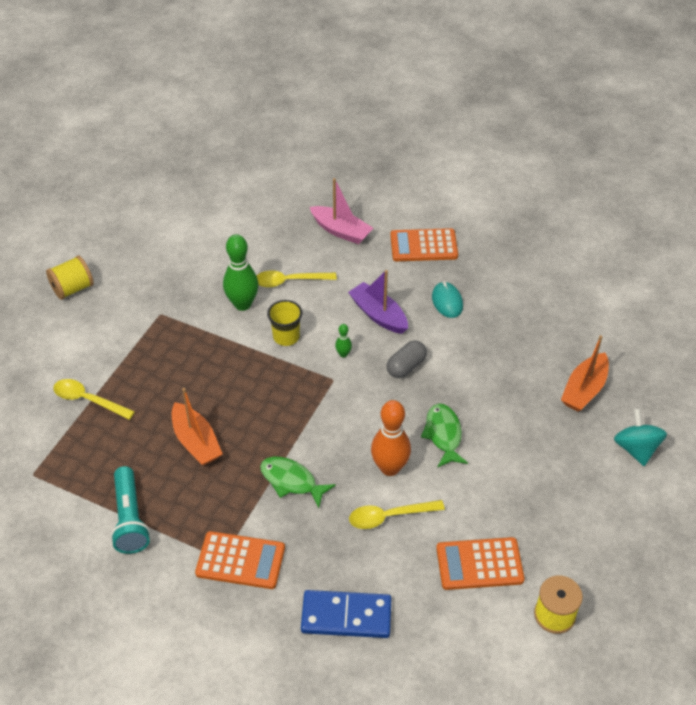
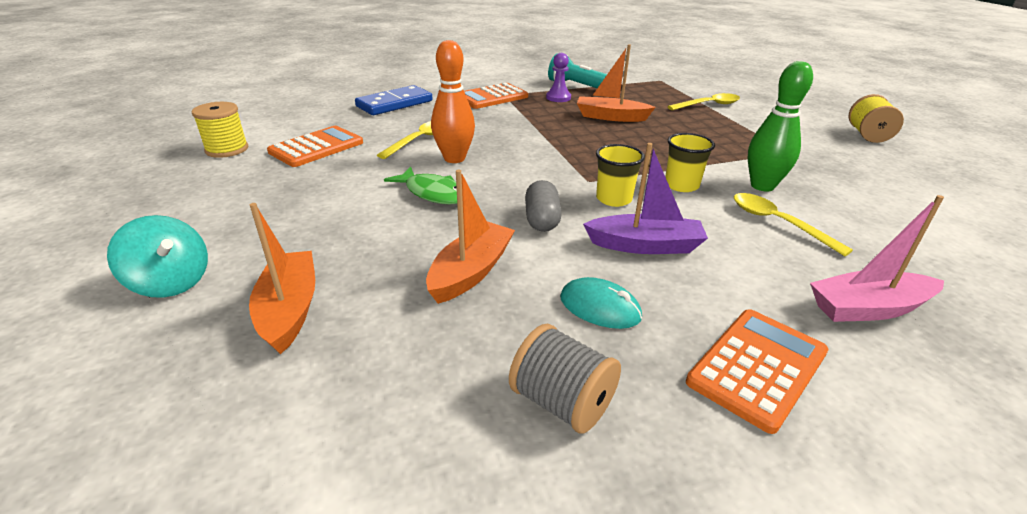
camera: 135 degrees right, 15 degrees down
(184, 511) = (558, 98): none -> purple pawn
(289, 281) = (777, 223): yellow spoon -> yellow spoon turned 75 degrees counterclockwise
(291, 481) = (517, 127): green fish -> none
(343, 354) = (614, 199): green bowling pin -> yellow cup
(482, 357) = (471, 272): none -> orange boat
(508, 281) = (562, 402): none -> grey spool

